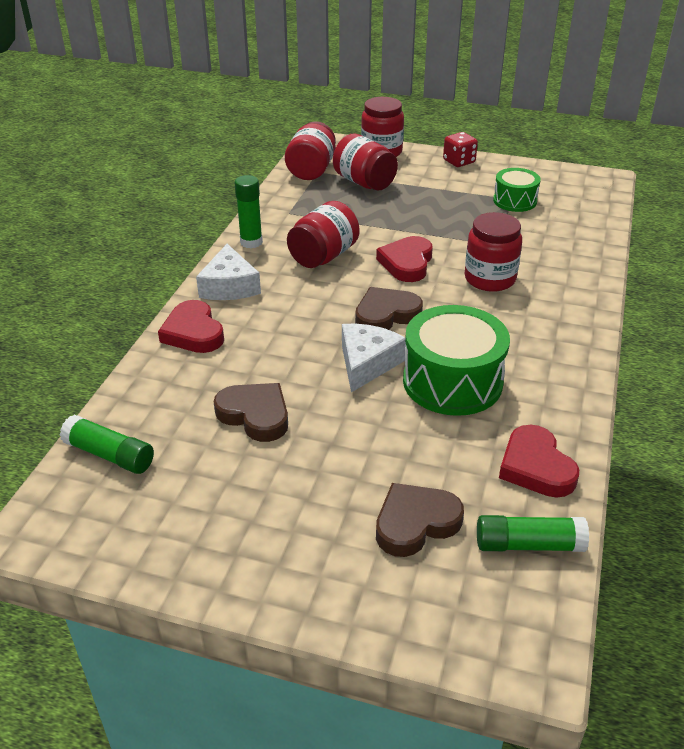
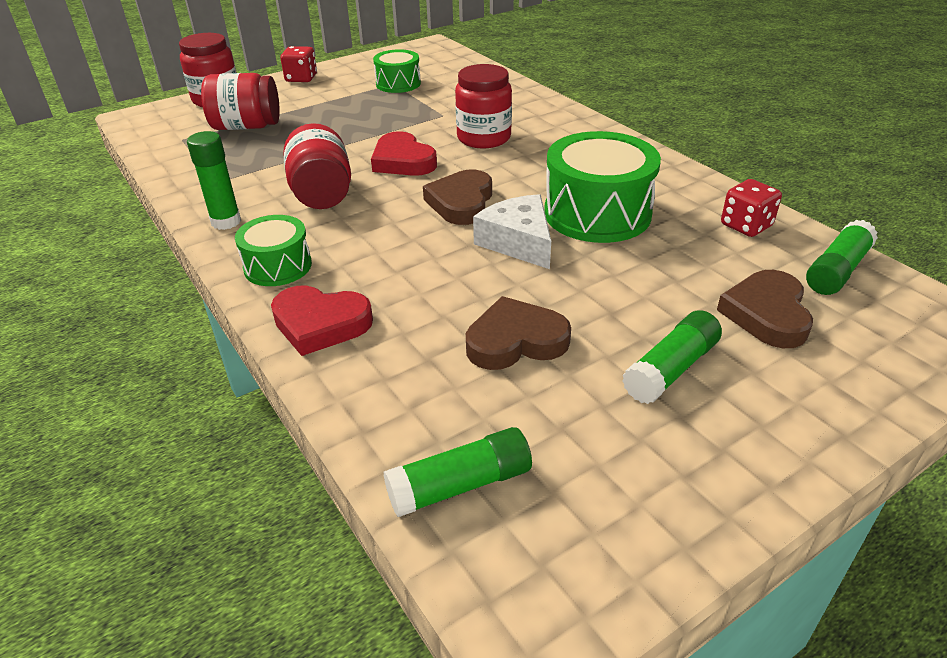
camera: 50 degrees left, 0 degrees up
(229, 286) = (277, 266): white cheese -> green drum
(295, 497) = (671, 369): none -> green glue stick
(311, 170) = (172, 140): red jar -> none
(536, 467) = (746, 225): red heart -> red dice

